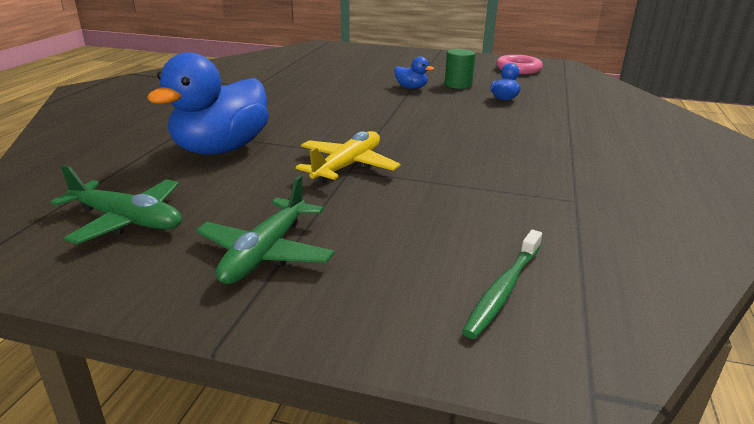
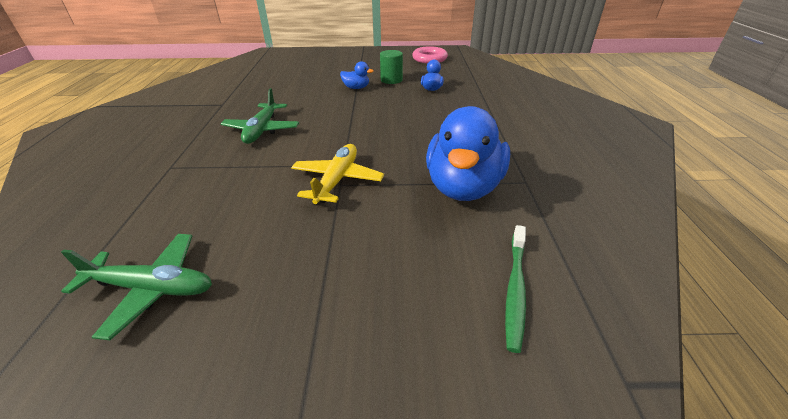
camera: 15 degrees left, 10 degrees up
(221, 149) = (217, 181): blue duck -> blue duck (463, 187)
(265, 253) = (303, 297): green plane -> green plane (262, 130)

